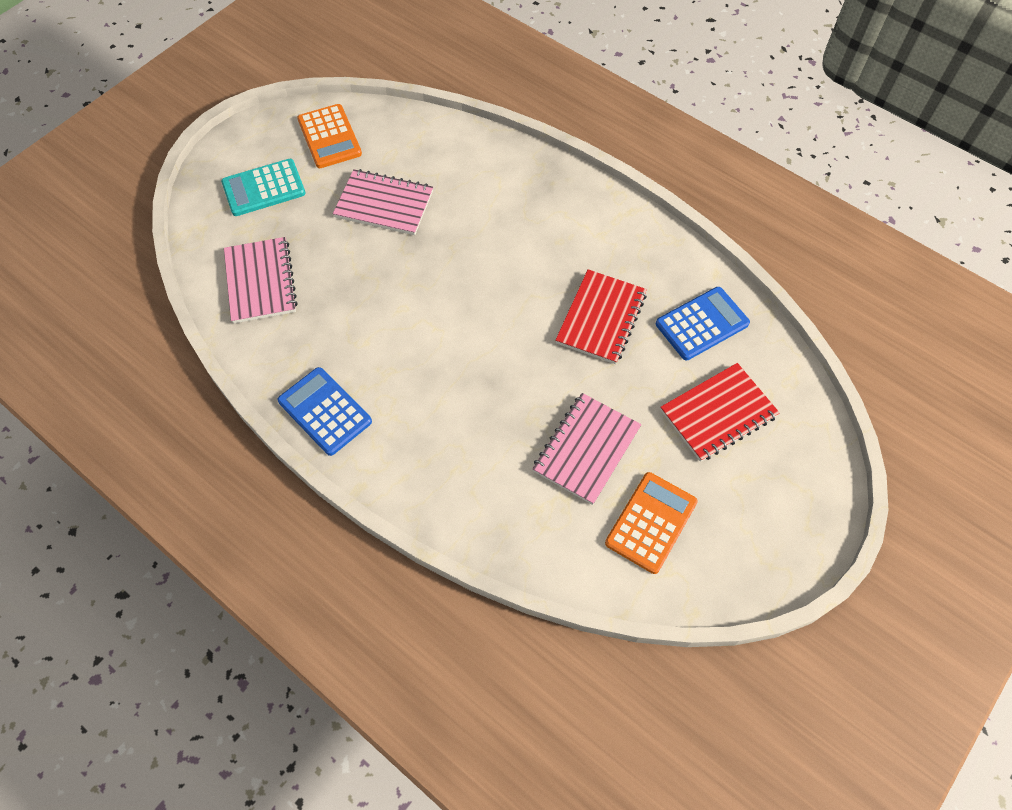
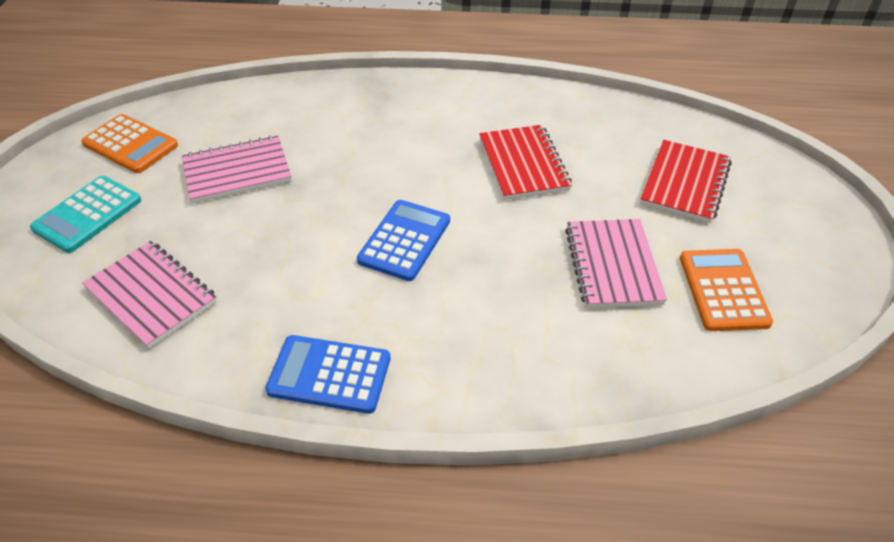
camera: 35 degrees left, 15 degrees down
(702, 324) = (606, 130): blue calculator -> blue calculator (404, 240)

